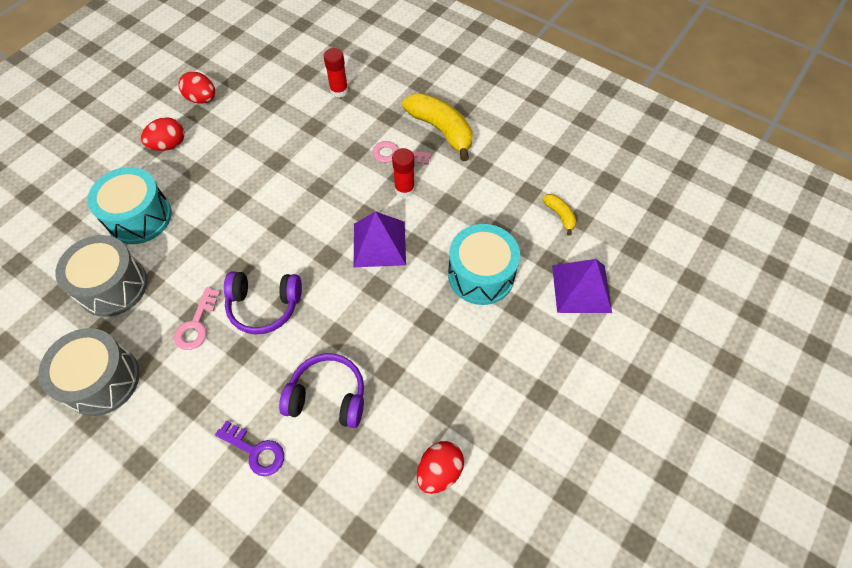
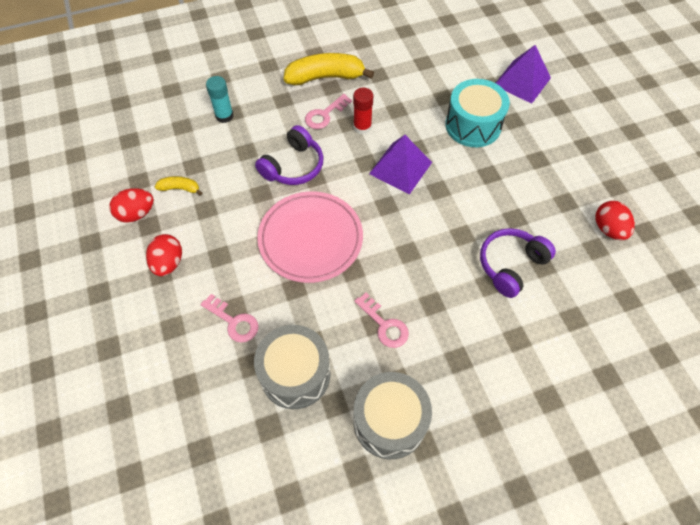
camera: 55 degrees left, 0 degrees up
(139, 217) = (234, 321): turquoise drum -> pink key
(252, 221) = (310, 239): none -> pink plate
(255, 451) = (527, 333): purple key -> none
(264, 306) = (401, 269): purple headphones -> purple headphones (293, 166)
(339, 90) = (224, 116): red glue stick -> turquoise glue stick
(560, 215) = (457, 58): yellow banana -> yellow banana (180, 188)

